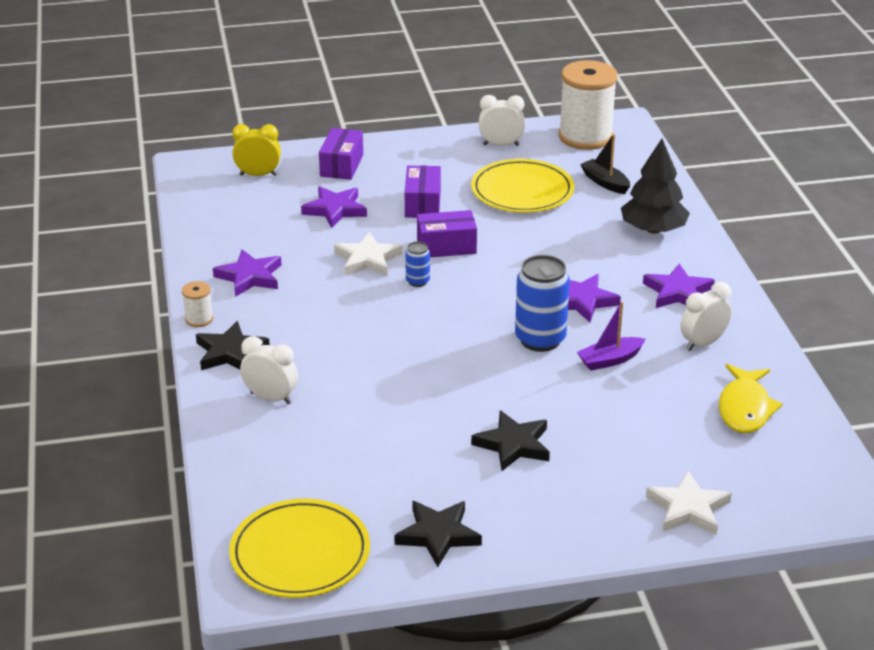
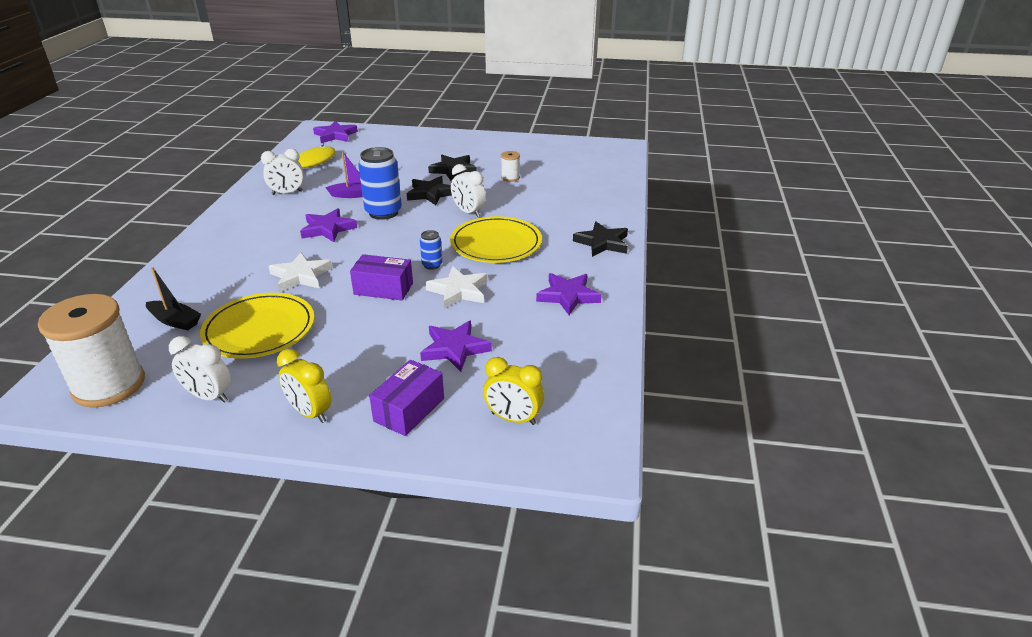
camera: 160 degrees left, 0 degrees up
(199, 319) = (621, 270): white spool -> white spool (510, 178)
(271, 398) = (583, 212): white clock -> white clock (468, 212)
(300, 553) = (593, 152): yellow plate -> yellow plate (496, 244)
(414, 150) = (310, 413): none -> yellow clock
(422, 204) = (365, 336): purple box -> none
(438, 535) = (521, 147): black star -> black star (431, 193)
(605, 182) = (175, 321): black boat -> black boat turned 45 degrees counterclockwise
(653, 229) = (204, 268): black tree -> none
(677, 292) = (257, 222): purple star -> purple star (335, 135)
(688, 509) = (394, 137): white star -> white star (300, 276)

